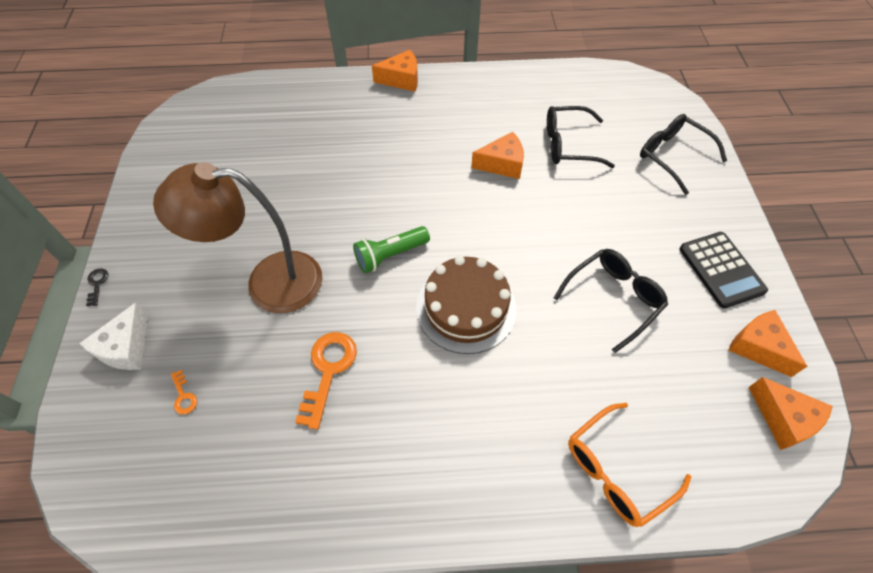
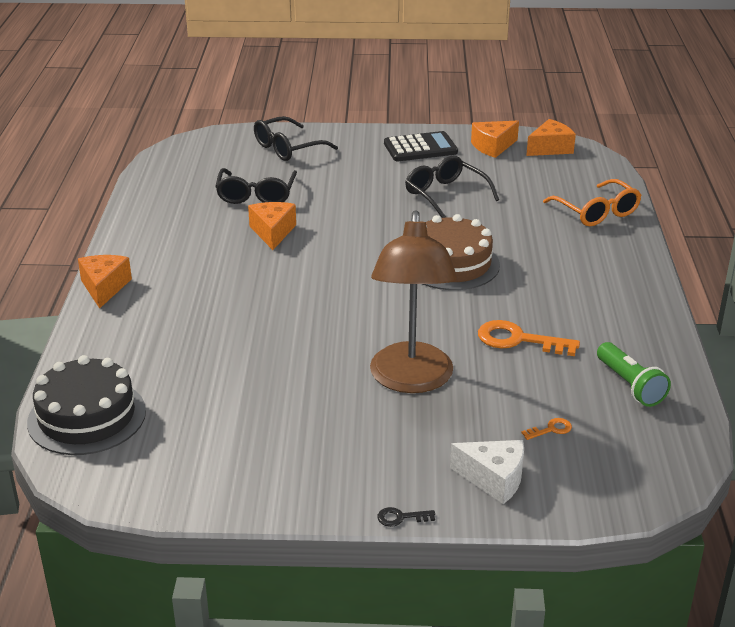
camera: 85 degrees left, 25 degrees down
(243, 100) = (87, 417): none -> black cake
(390, 255) = (384, 303): green flashlight -> green flashlight (630, 385)

